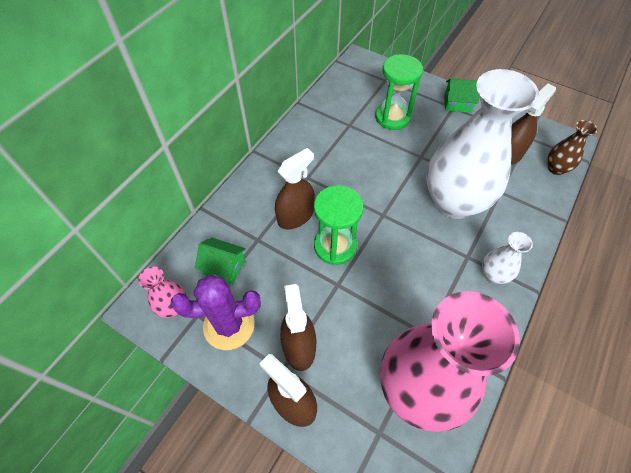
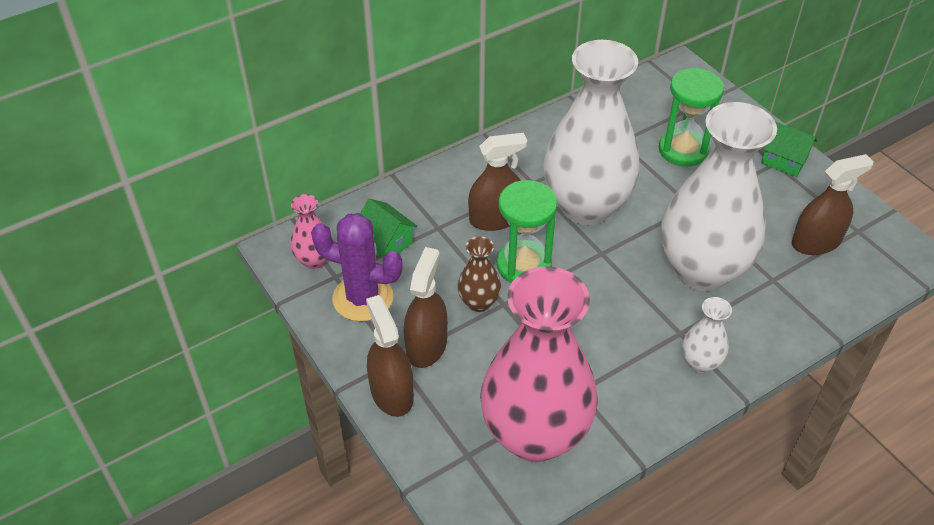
camera: 25 degrees right, 10 degrees down
(353, 182) = (586, 206): none -> white vase
(556, 168) = (872, 280): brown vase -> brown vase (479, 302)

